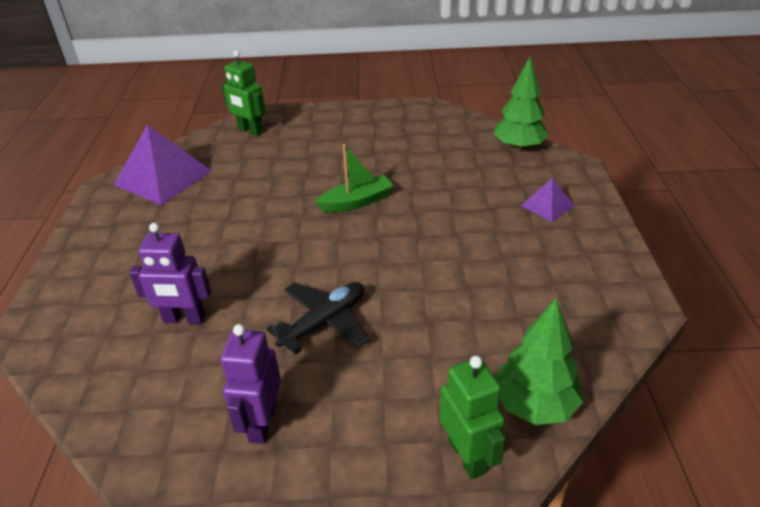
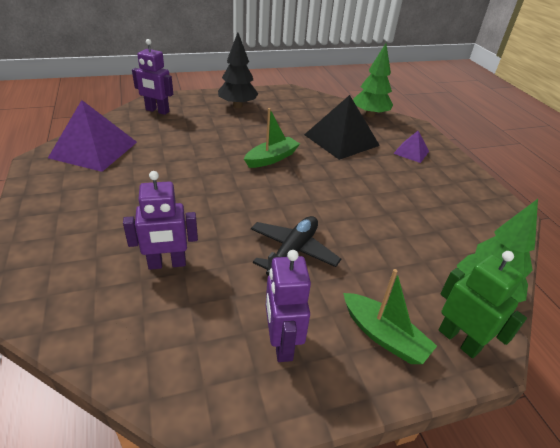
camera: 20 degrees left, 0 degrees up
(250, 131) = (157, 111): green robot -> purple robot
(348, 127) = (237, 106): none -> black tree
(379, 435) = (383, 336): none -> green boat
(459, 182) = (341, 140): none -> black pyramid

